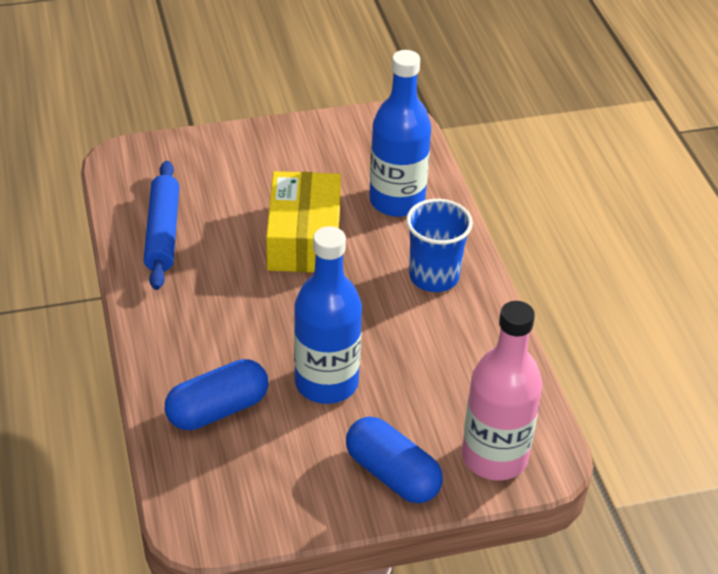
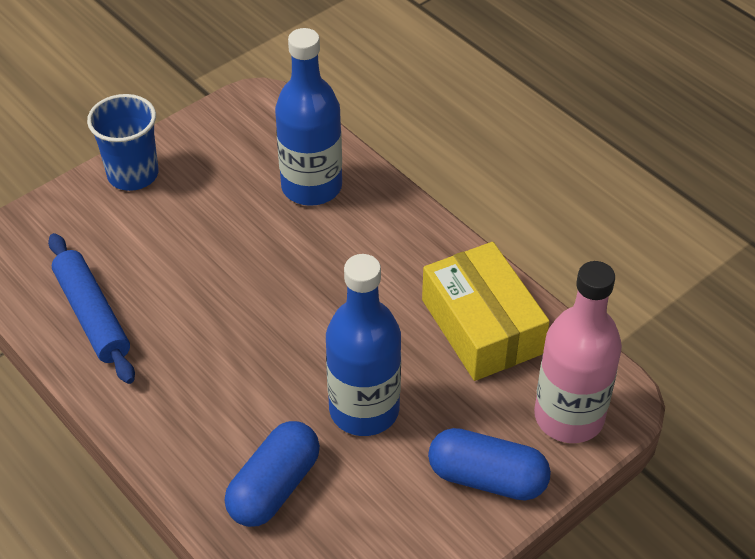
camera: 25 degrees left, 5 degrees up
(304, 238) = (244, 263): yellow box -> yellow box (482, 326)
(434, 276) = (397, 253): blue cup -> blue cup (133, 174)

